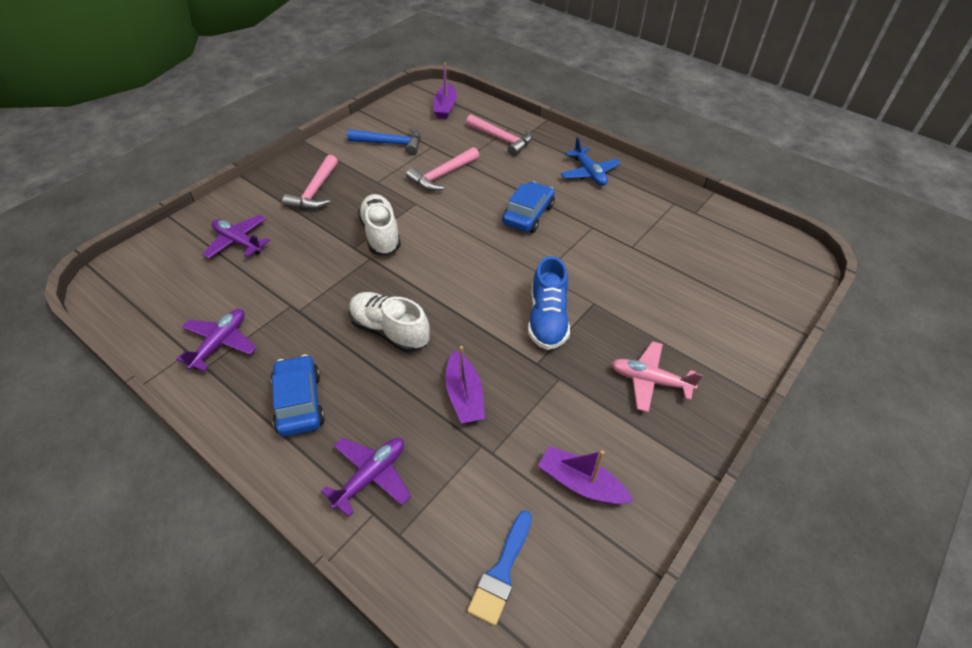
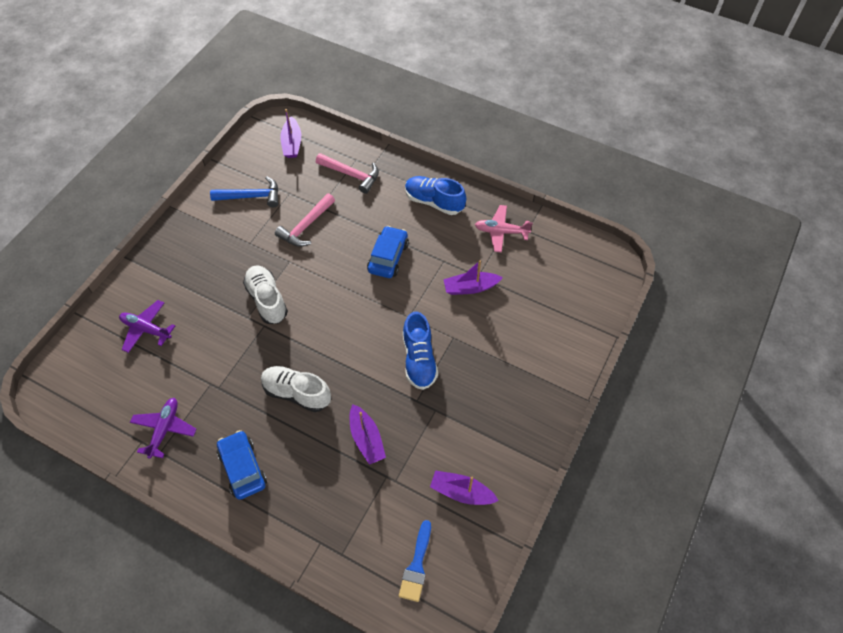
camera: 10 degrees left, 10 degrees up
(315, 191) = (197, 263): pink hammer -> none
(371, 476) = (312, 516): purple plane -> none
(589, 173) = (434, 202): blue plane -> blue shoe
(621, 256) = (470, 287): none -> purple boat
(650, 381) = (503, 400): pink plane -> pink plane (501, 232)

